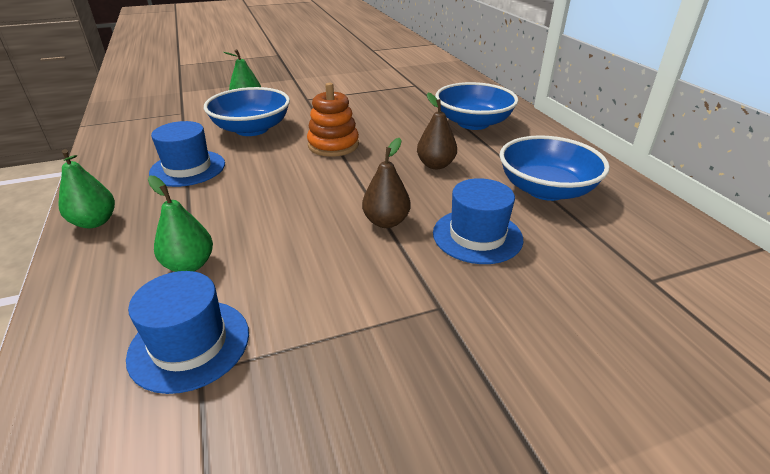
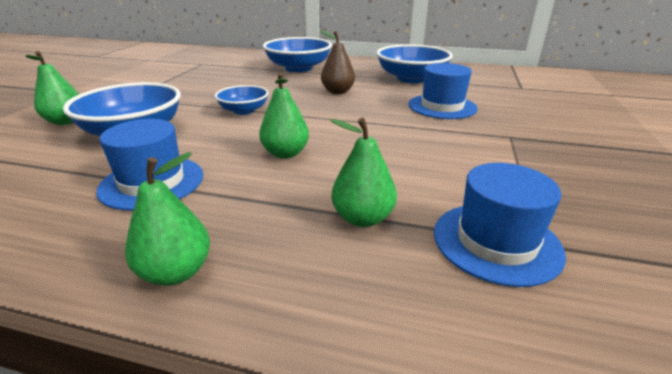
camera: 55 degrees left, 5 degrees down
(269, 194) = (285, 153): none -> green pear
(333, 145) = (244, 110): orange stacking toy -> blue bowl
(386, 222) = (393, 124): brown pear -> none

